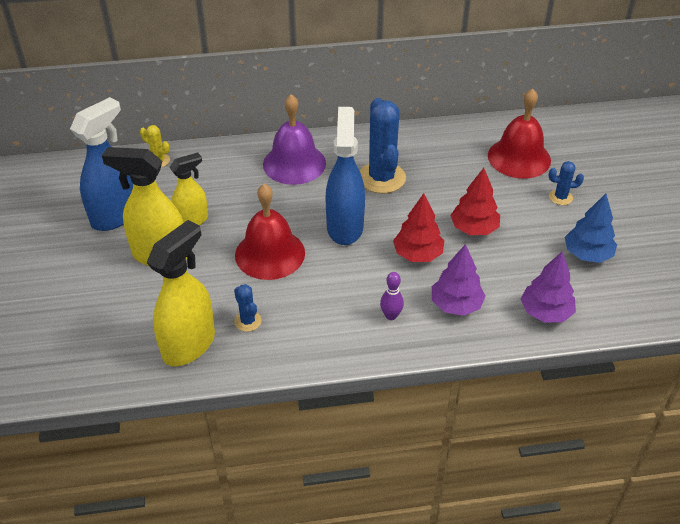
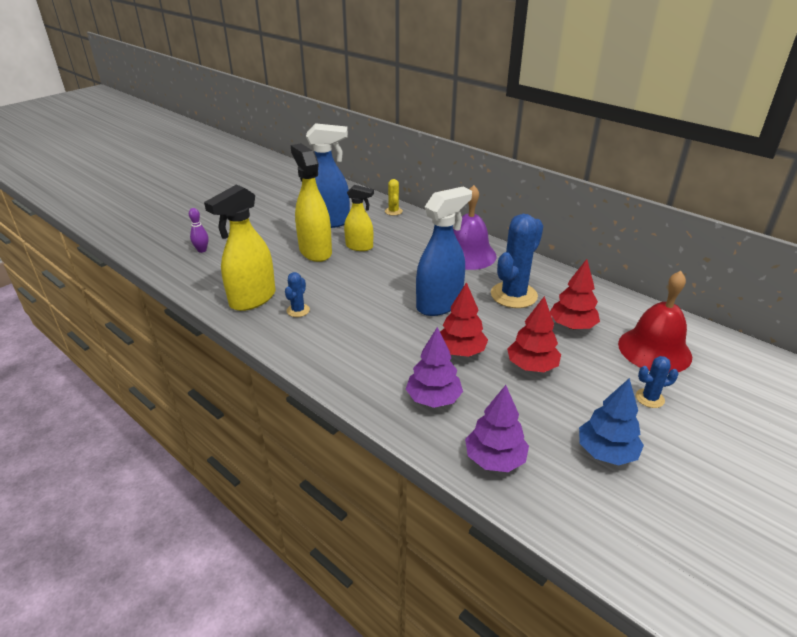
camera: 50 degrees right, 10 degrees down
(189, 344) = (252, 299): yellow spray bottle -> yellow spray bottle turned 135 degrees clockwise
(270, 253) = (370, 288): red bell -> none
(391, 316) = (379, 370): purple bowling pin -> purple bowling pin (202, 250)
(452, 176) = (572, 326): none -> red tree
(560, 197) = (649, 398): blue cactus -> blue cactus turned 60 degrees counterclockwise

